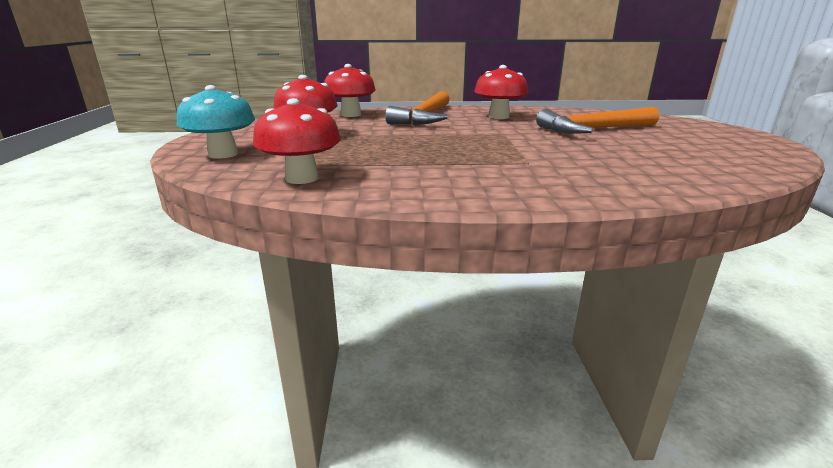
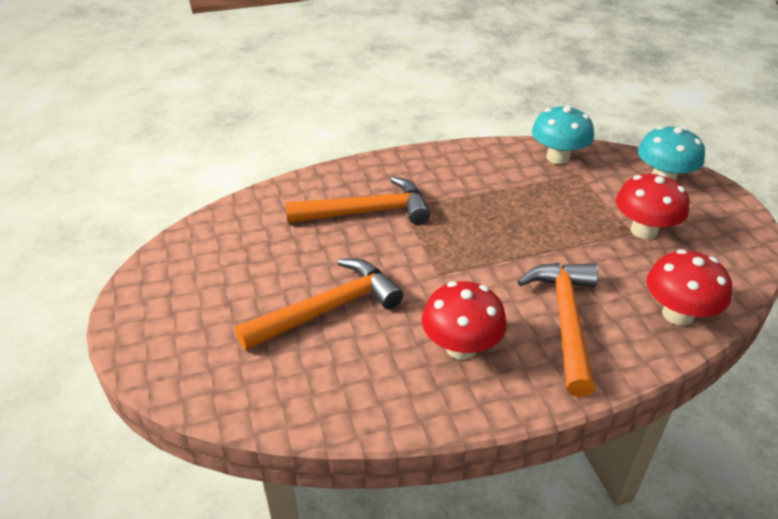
camera: 165 degrees right, 15 degrees up
(302, 178) = (558, 157): red mushroom -> turquoise mushroom
(569, 162) = (367, 212): none -> orange hammer

